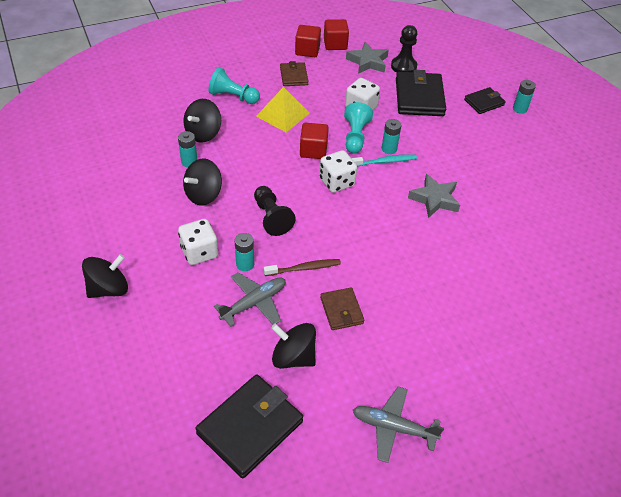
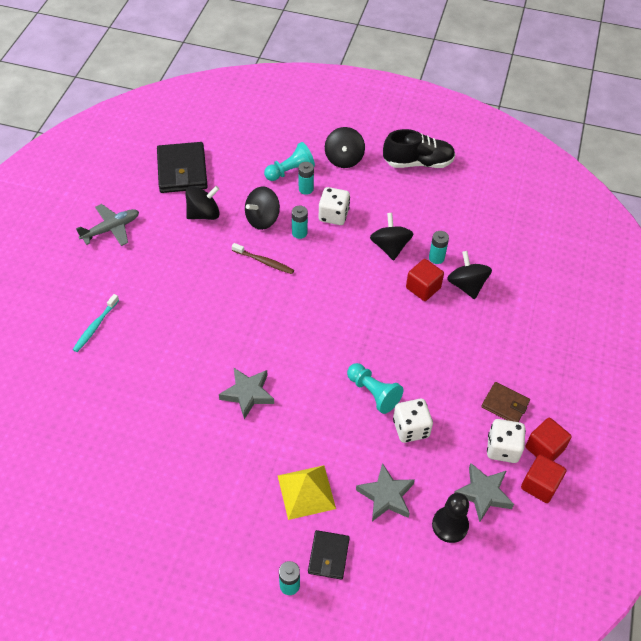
camera: 130 degrees right, 5 degrees up
(69, 228) = (418, 163): none -> black shoe
(233, 96) = (506, 335): turquoise pawn -> turquoise pawn (290, 171)
(254, 303) = (262, 219): grey plane -> black spinning top
(271, 217) = (329, 273): black pawn -> none
(282, 114) = (450, 357): yellow pyramid -> yellow pyramid (306, 491)
(304, 268) = (264, 262): brown toothbrush -> brown toothbrush turned 90 degrees counterclockwise
(313, 150) = (381, 348): red cube -> red cube (423, 288)
(337, 182) = (329, 339): white dice -> white dice (502, 448)
(341, 310) = (210, 259): brown wallet -> none
(385, 161) = (322, 392): turquoise toothbrush -> turquoise toothbrush (95, 326)
(389, 149) = (335, 407): turquoise battery -> turquoise battery (306, 189)
(419, 97) = (386, 496): black wallet -> grey star

